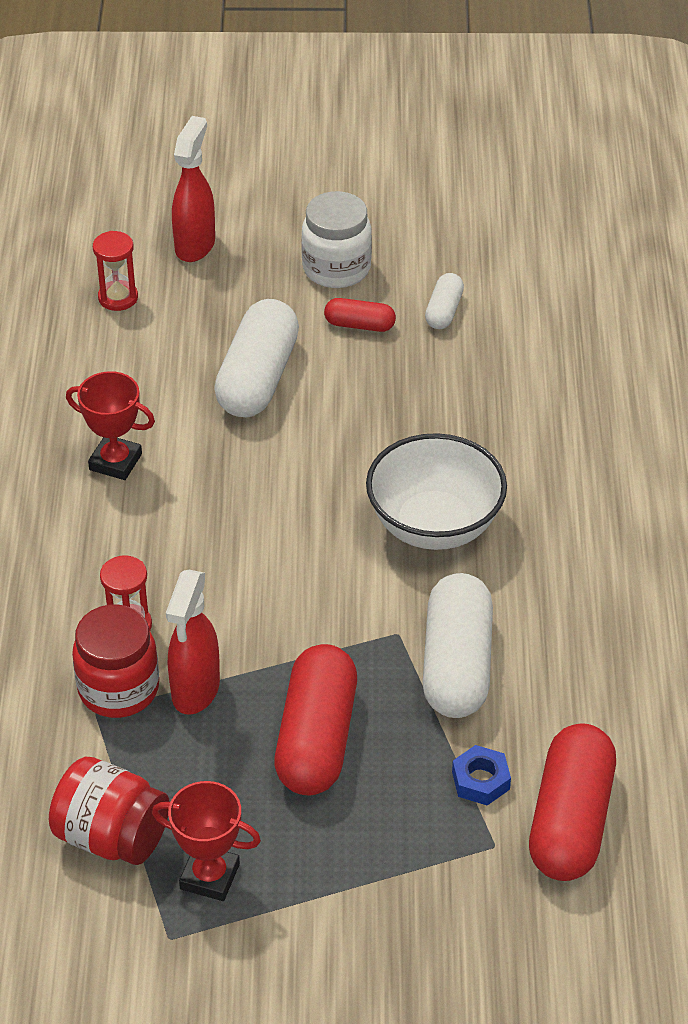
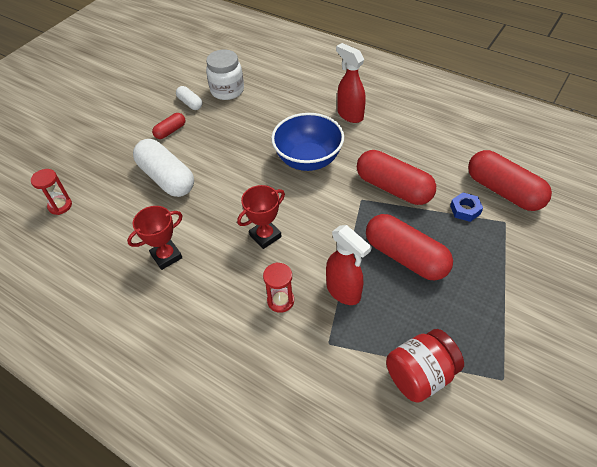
camera: 55 degrees left, 5 degrees up
(118, 689) = (320, 325): red jar -> none
(195, 245) = (60, 162): red spray bottle -> red spray bottle (350, 115)
(209, 876) = (470, 341): red trophy -> red trophy (265, 236)
(336, 269) = (130, 123): white jar -> white jar (227, 91)
(434, 525) = (308, 160): white bowl -> blue bowl
(456, 665) = (393, 188): white capsule -> red capsule

